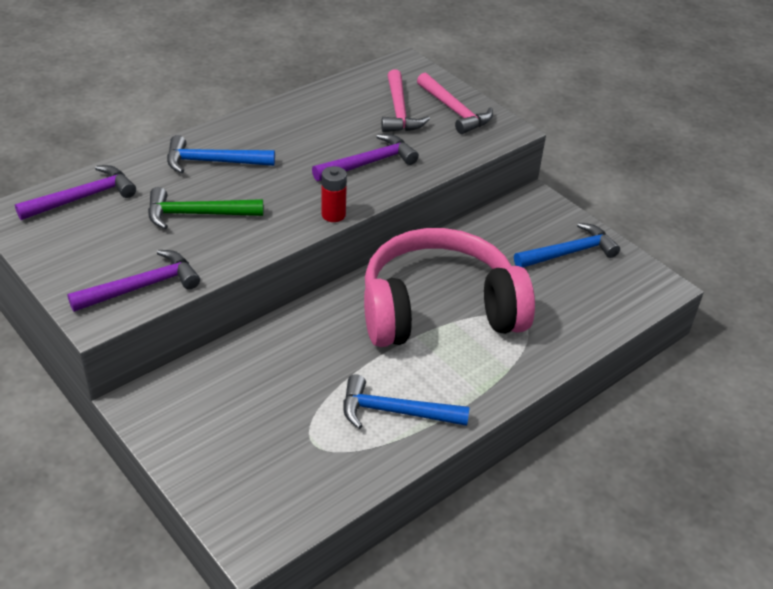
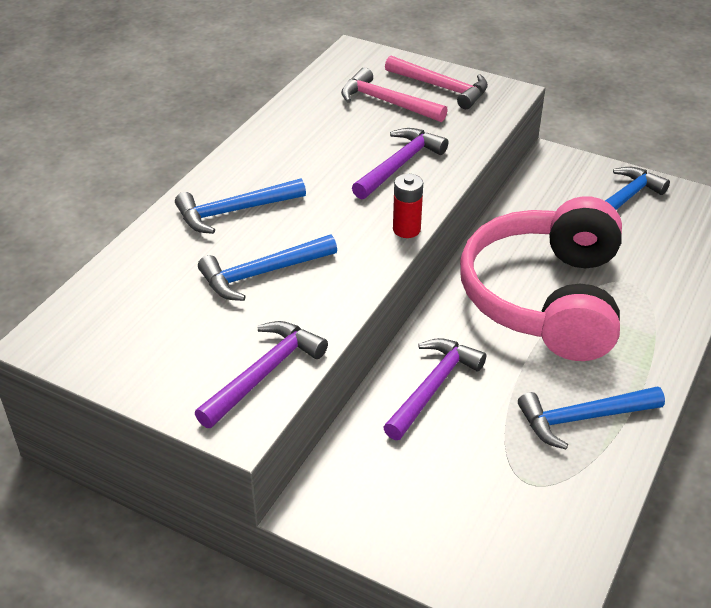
camera: 20 degrees left, 0 degrees up
(83, 198) = (117, 295): purple hammer -> purple hammer (432, 387)
(198, 214) = (263, 273): green hammer -> blue hammer
(399, 111) = (387, 102): pink hammer -> pink hammer turned 150 degrees clockwise
(439, 310) = (545, 298): pink headphones -> pink headphones turned 45 degrees counterclockwise

